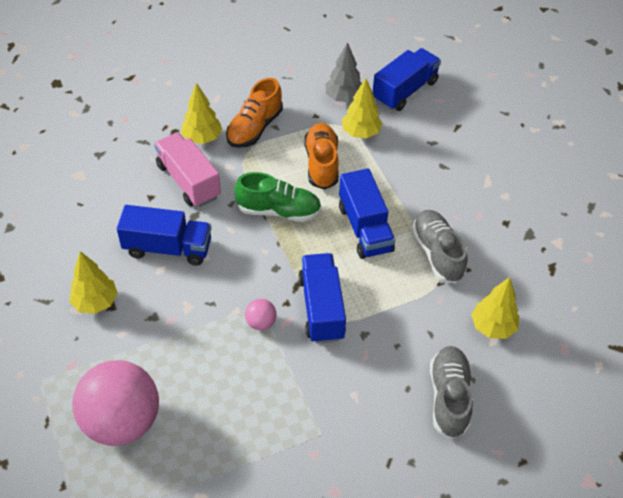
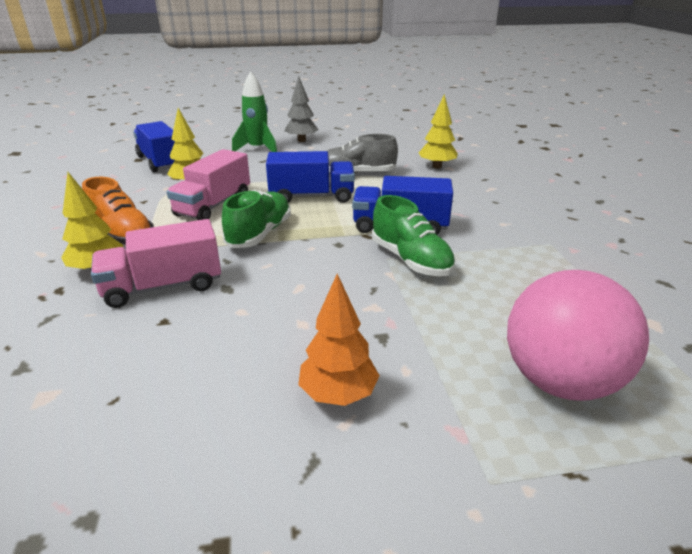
camera: 75 degrees left, 20 degrees down
(96, 302) = (338, 394): yellow tree -> orange tree
(168, 248) = (268, 314): blue truck -> none
(261, 323) = (410, 260): pink ball -> green shoe
(321, 164) = (213, 206): orange shoe -> pink truck
(343, 98) = (136, 186): grey tree -> grey tree (301, 140)
(449, 397) = (504, 188): grey shoe -> none
(474, 152) = (258, 149): none -> green rocket

